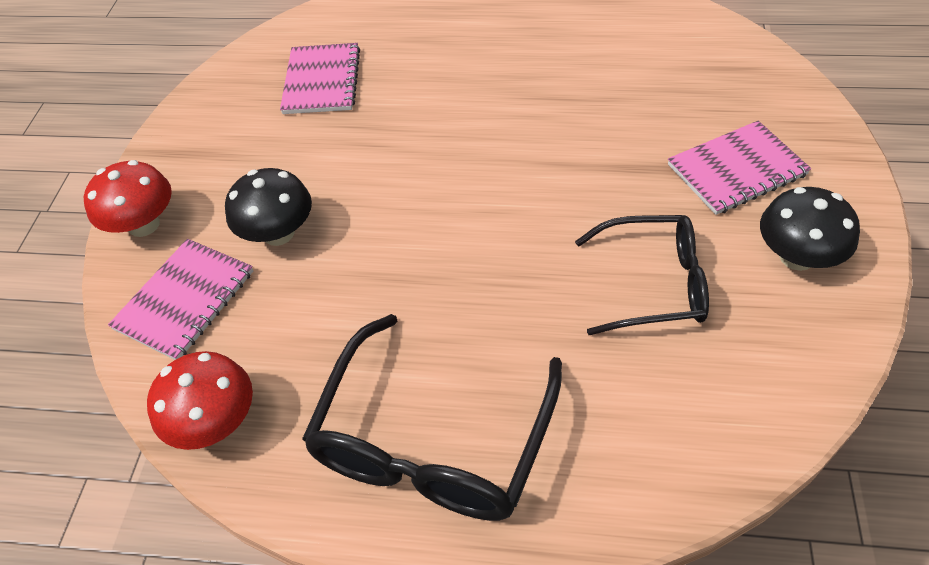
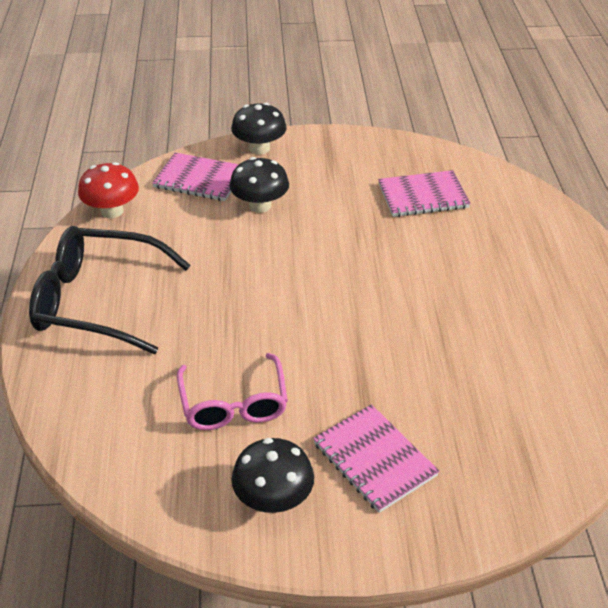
camera: 75 degrees right, 10 degrees down
(144, 225) = (259, 148): red mushroom -> black mushroom
(654, 284) = (234, 404): black glasses -> pink glasses

